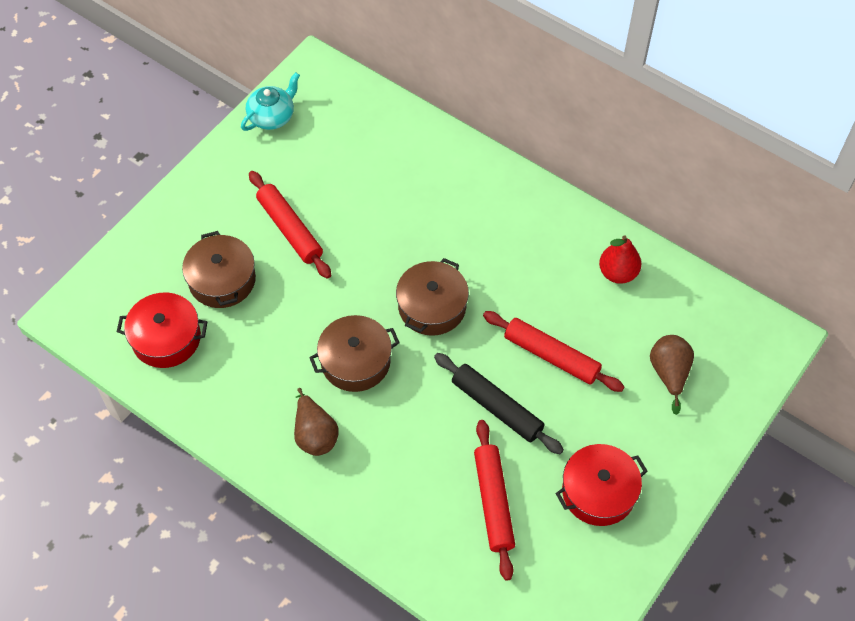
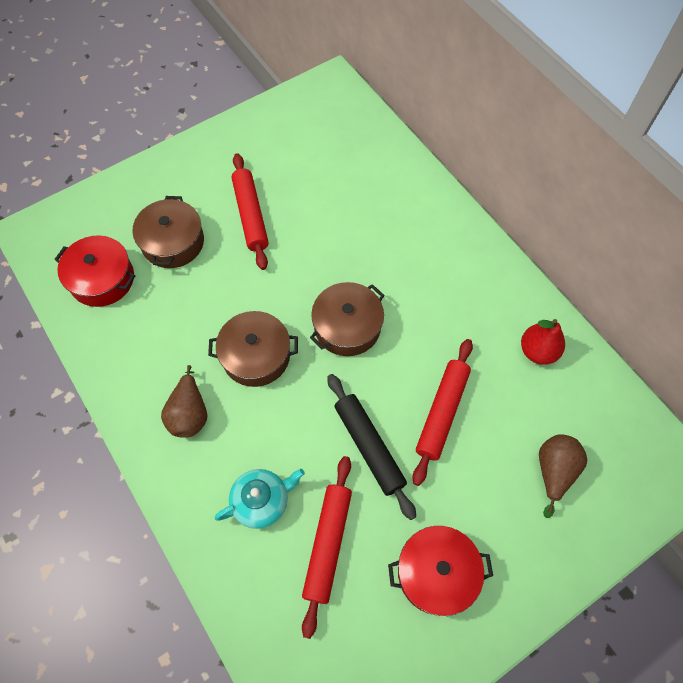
camera: 20 degrees right, 5 degrees up
(272, 116) = (278, 113): turquoise teapot -> turquoise teapot (262, 501)
(551, 356) = (442, 413): red rolling pin -> red rolling pin turned 60 degrees clockwise

